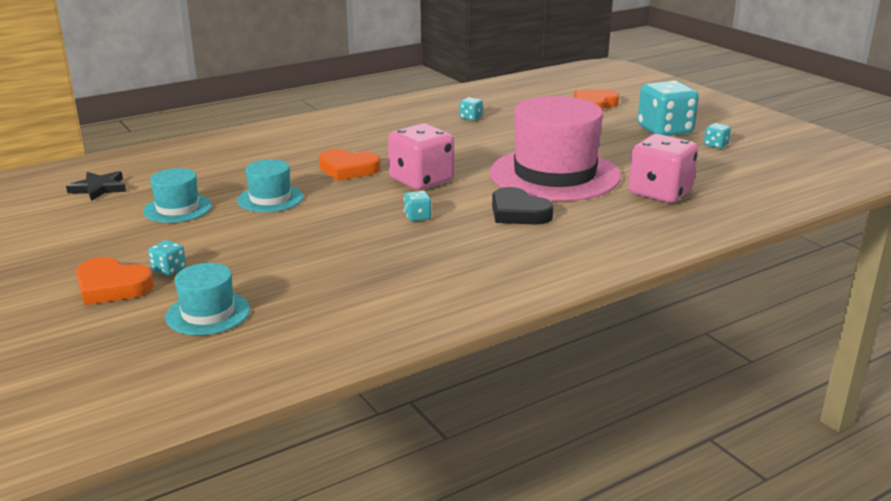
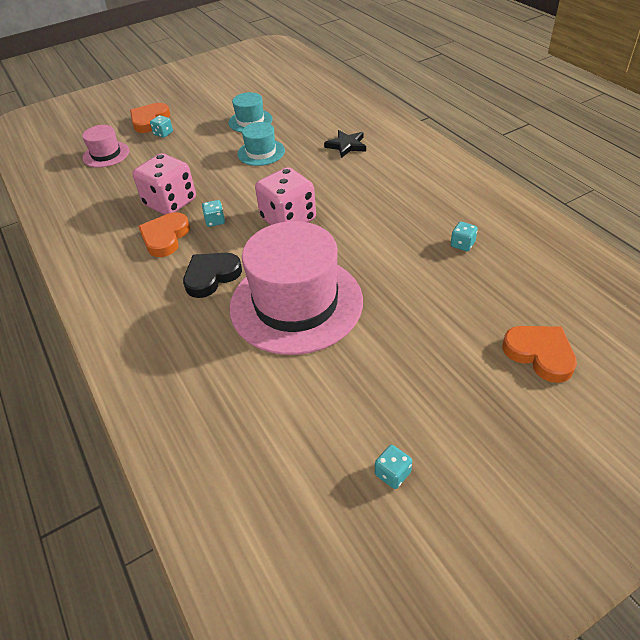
camera: 95 degrees right, 20 degrees up
(99, 188) = (287, 89): black star -> black star (346, 145)
(208, 313) = (106, 154): turquoise hat -> pink hat
(348, 169) = (316, 180): orange heart -> orange heart (165, 237)
(660, 193) = (239, 384): pink dice -> pink dice (170, 202)
(665, 130) = (447, 422): turquoise dice -> none

